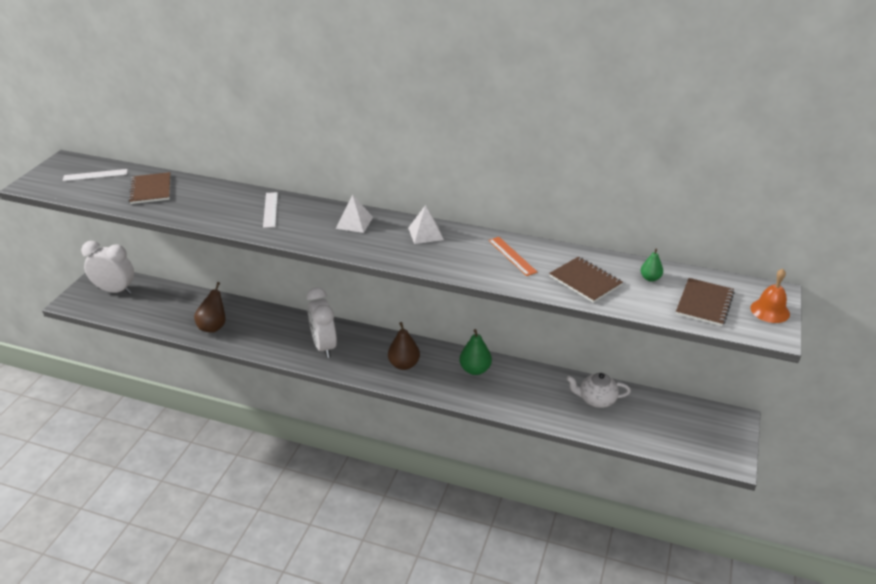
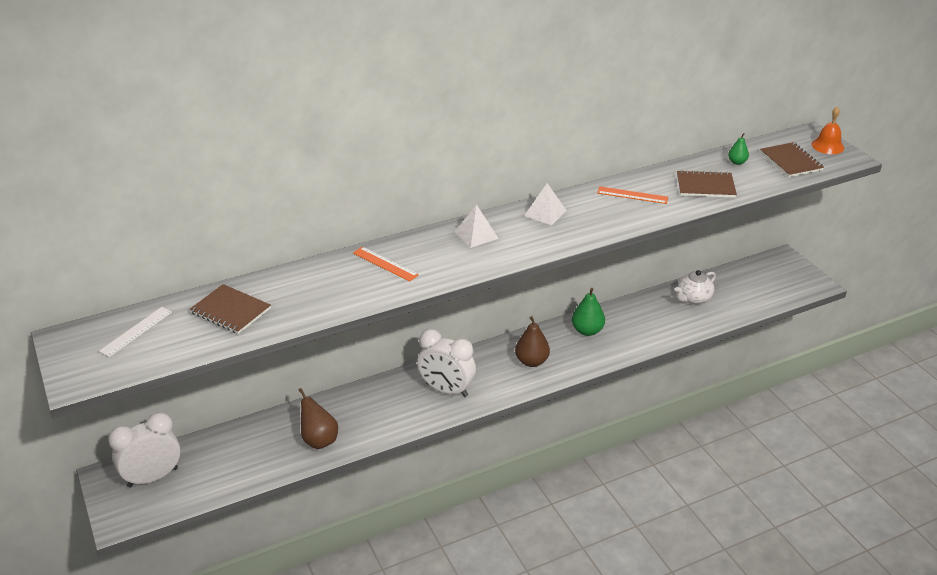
camera: 45 degrees left, 0 degrees up
(270, 209) = (385, 264): white ruler -> orange ruler

